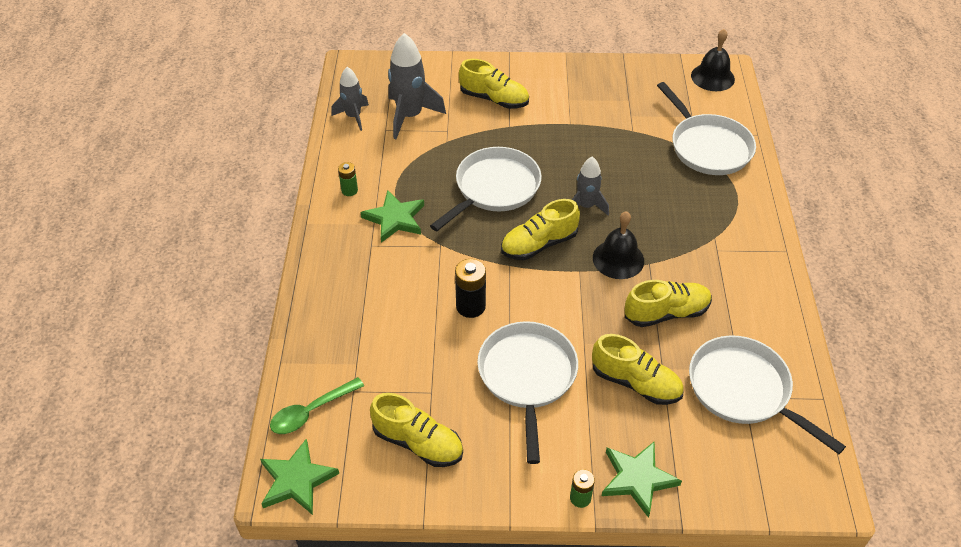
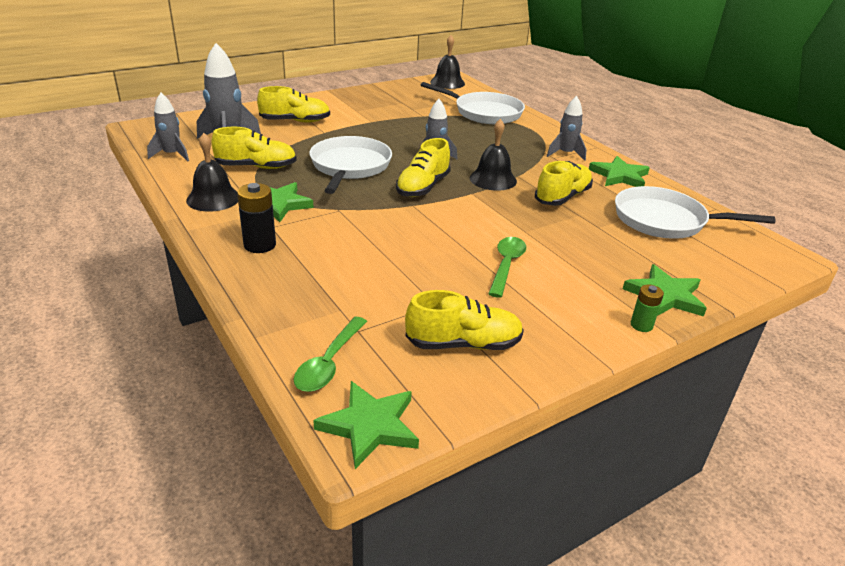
camera: 35 degrees left, 15 degrees down
(349, 190) = (213, 198): green battery -> black bell
(470, 306) = (408, 238): black battery -> black battery (260, 245)
(527, 376) = (506, 265): white pan -> green spoon
(636, 383) = (591, 241): yellow shoe -> yellow shoe (256, 167)
(736, 249) = (565, 154): none -> grey rocket
(763, 306) = (619, 176): none -> green star

